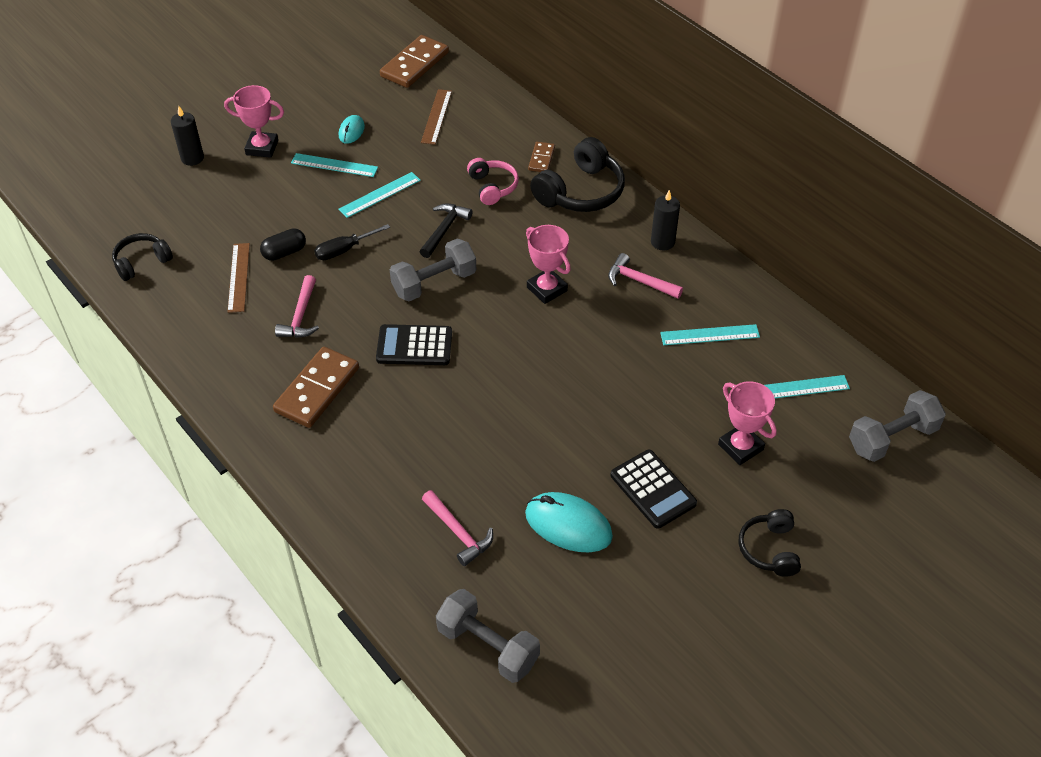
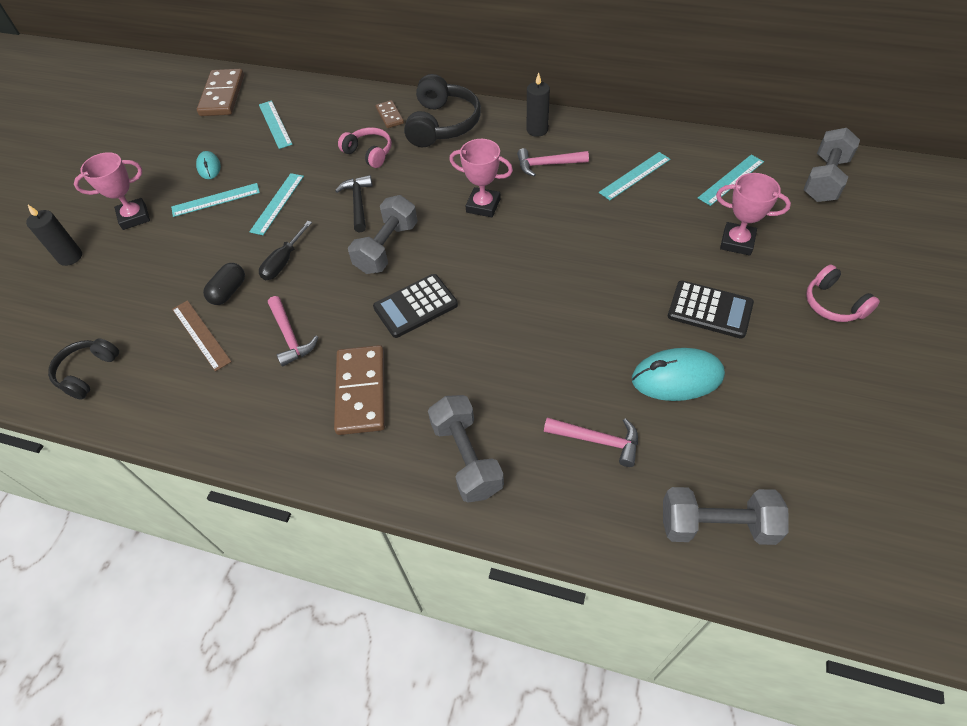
camera: 30 degrees left, 5 degrees up
(351, 485) = (467, 458): none -> grey dumbbell
(436, 116) = (275, 124): brown ruler -> turquoise ruler
(769, 549) = (833, 304): black headphones -> pink headphones

